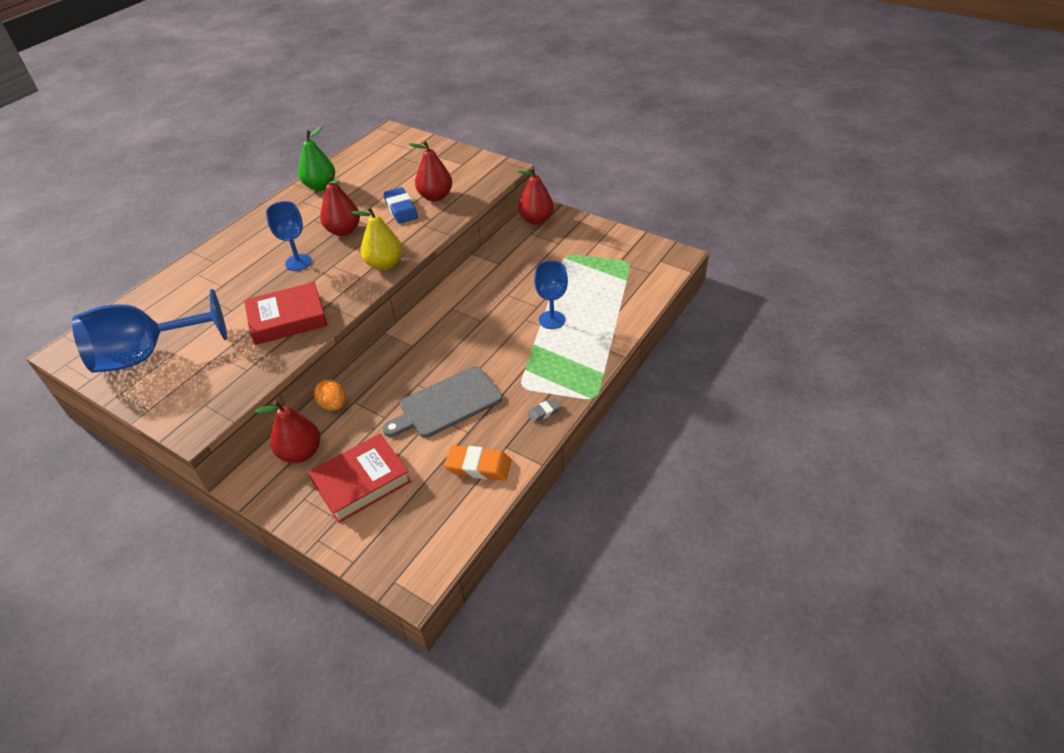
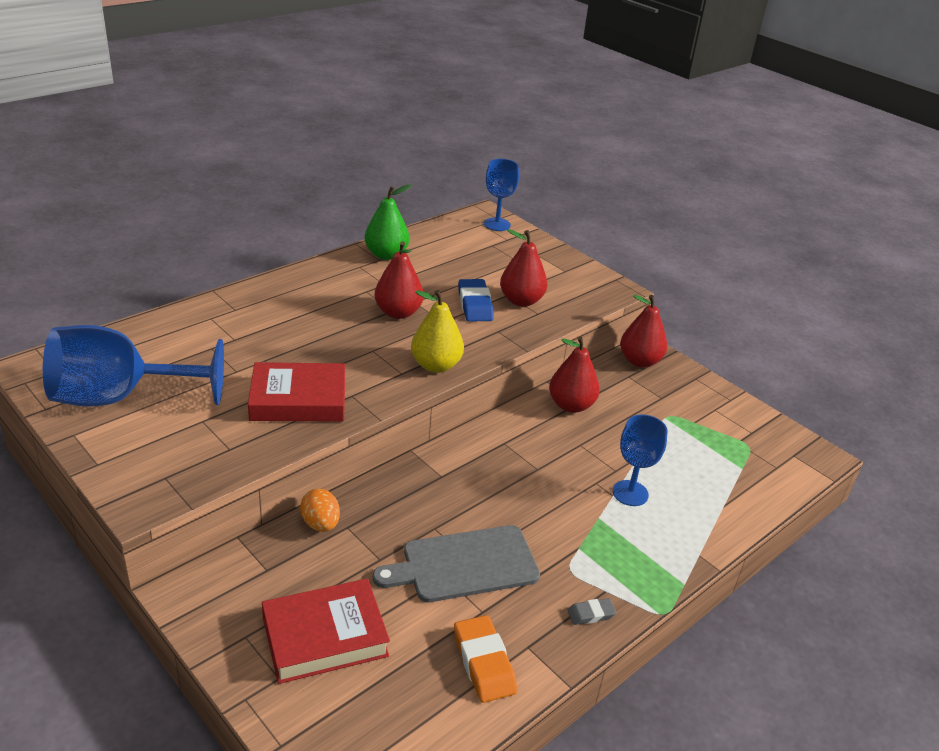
camera: 10 degrees right, 10 degrees down
(298, 262) = (333, 336): blue goblet -> blue goblet (497, 224)
(300, 453) = (260, 574): red pear -> red pear (571, 405)
(478, 466) = (484, 663): orange eraser -> orange eraser turned 45 degrees clockwise

